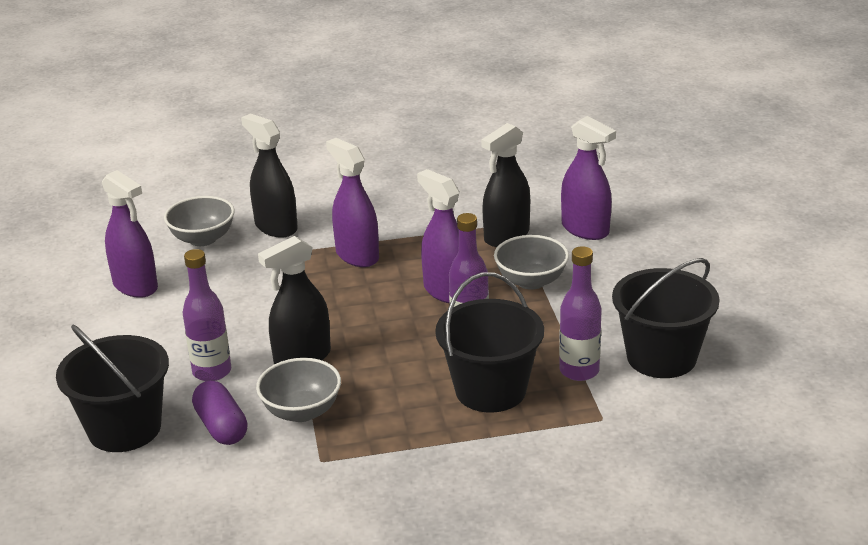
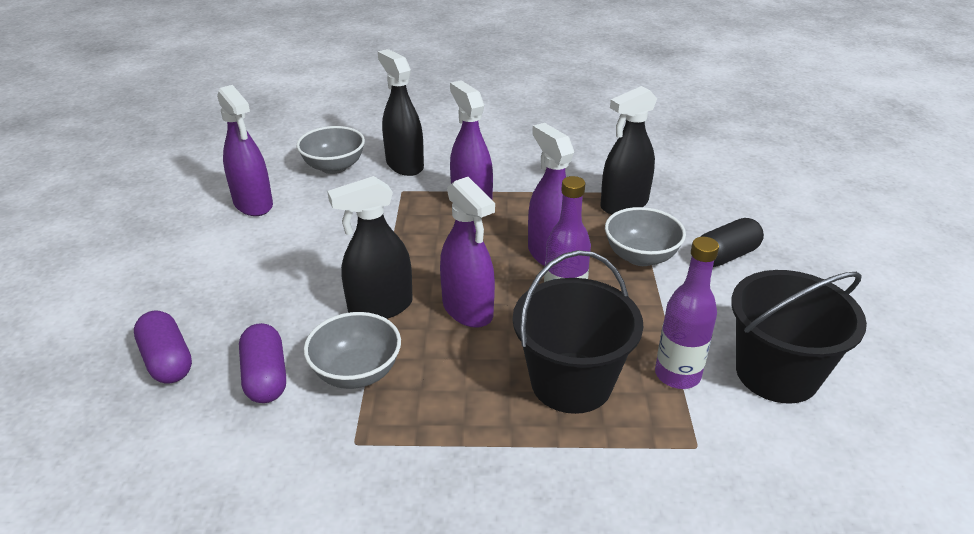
camera: 10 degrees right, 5 degrees up
(124, 428) = (167, 361): black bucket -> purple capsule
(212, 371) = (284, 308): purple bottle -> none
(585, 229) = (706, 209): purple spray bottle -> purple spray bottle (467, 310)
(608, 269) = (725, 256): none -> black capsule

